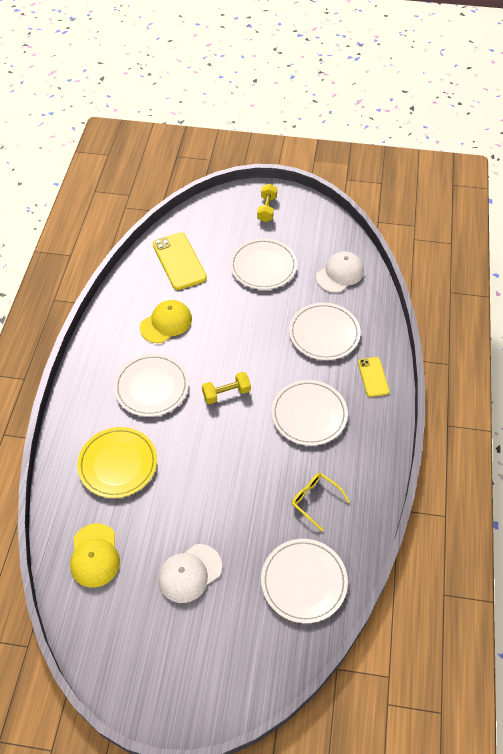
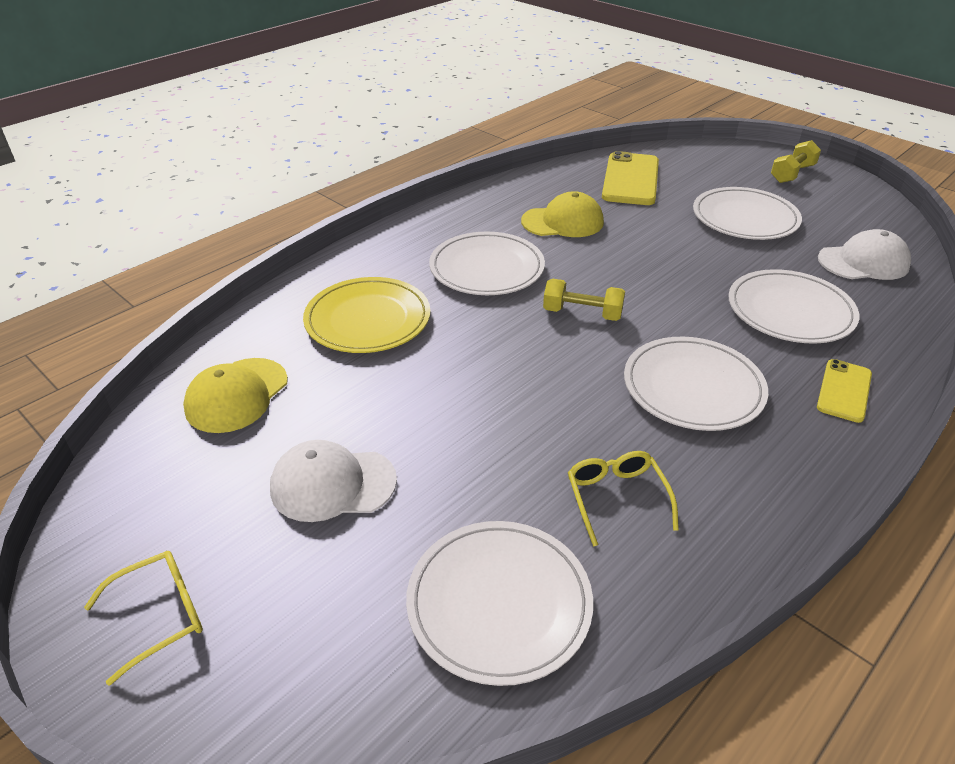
camera: 35 degrees right, 15 degrees down
(174, 681) = (160, 616): none -> yellow glasses

